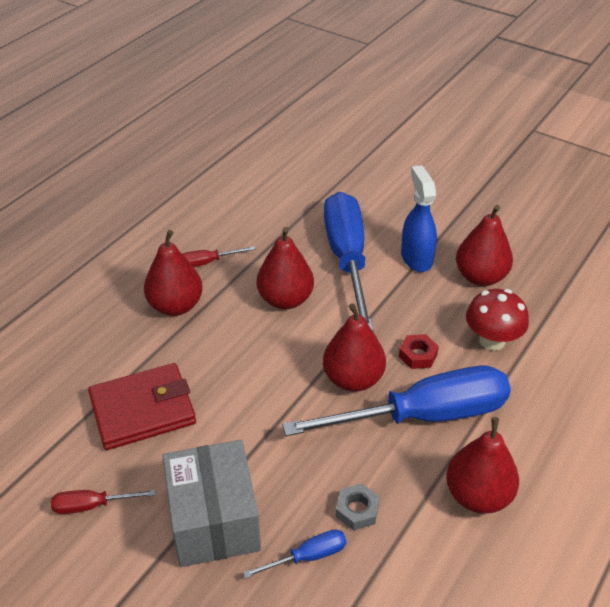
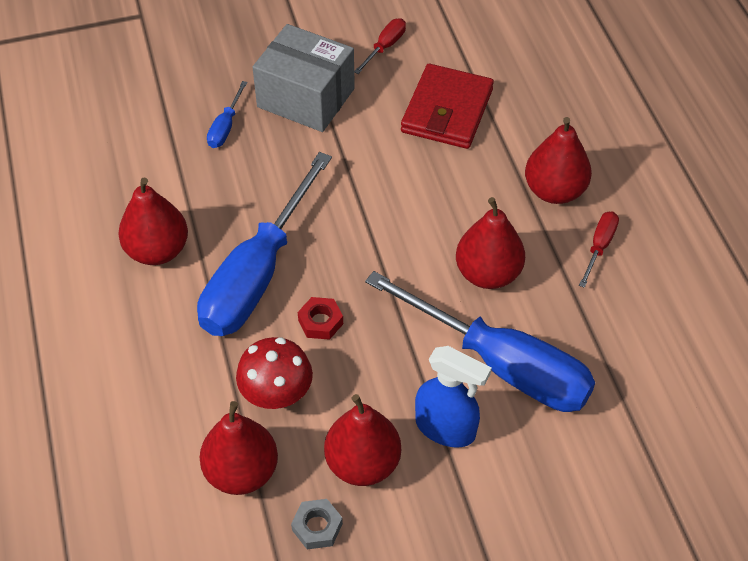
camera: 130 degrees right, 10 degrees up
(353, 379) = (343, 256): red pear -> red pear (241, 472)
(357, 510) = (227, 174): grey nut -> grey nut (317, 527)

